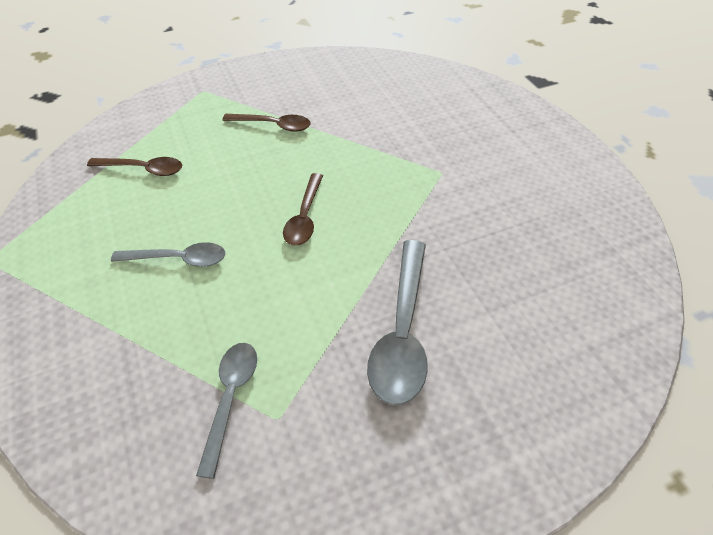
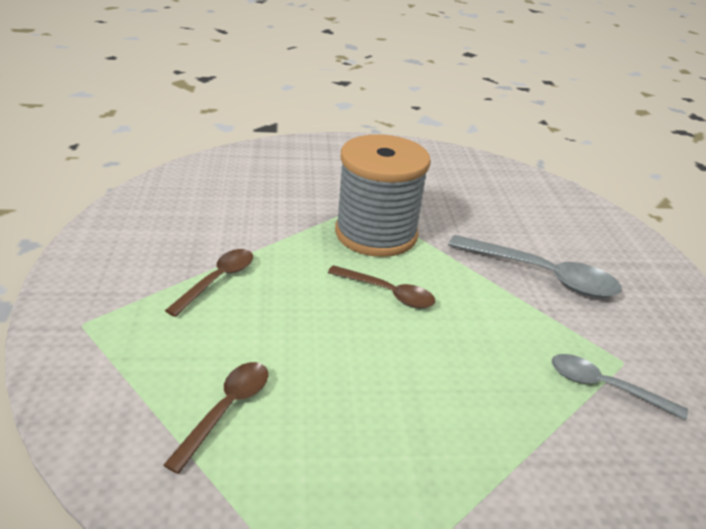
camera: 75 degrees left, 15 degrees down
(178, 259) = (416, 397): grey spoon -> none
(395, 190) = (376, 233): none -> grey spool

